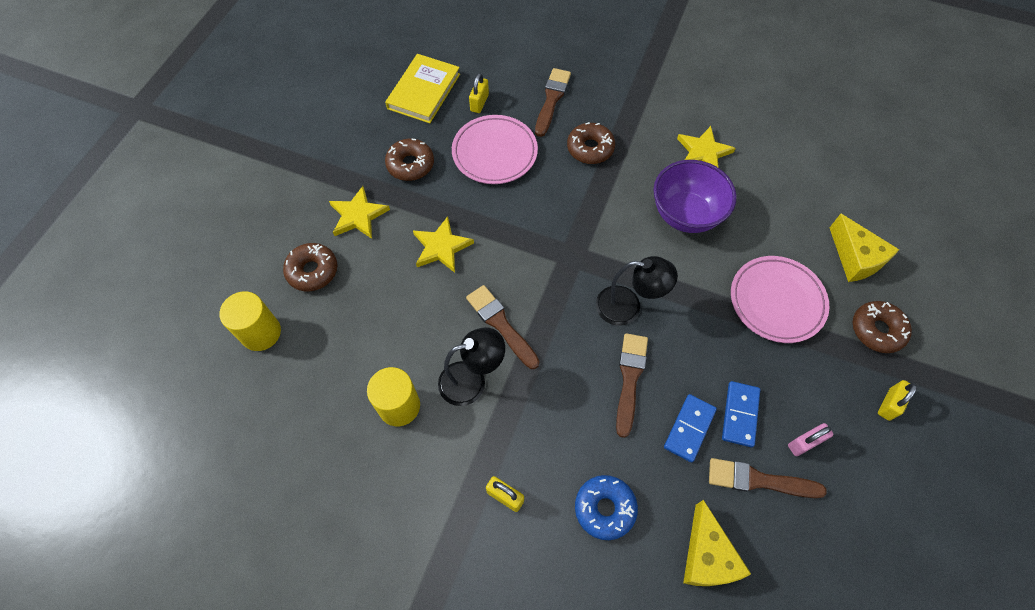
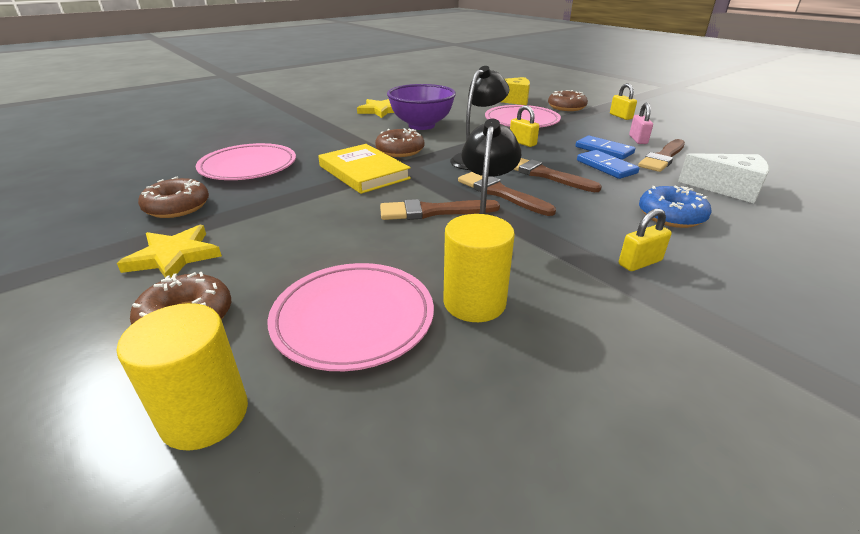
camera: 60 degrees left, 30 degrees down
(351, 350) = (353, 319): none -> pink plate
(424, 91) = (114, 178): yellow book -> yellow book (363, 172)
(441, 247) = (303, 217): yellow star -> none
(479, 103) = (186, 160): yellow padlock -> yellow padlock (522, 143)
(552, 99) = (245, 136): brown brush -> brown brush (500, 193)
(590, 148) = (315, 136): brown donut -> brown donut (400, 151)
(706, 556) = (727, 189): yellow cheese -> white cheese

